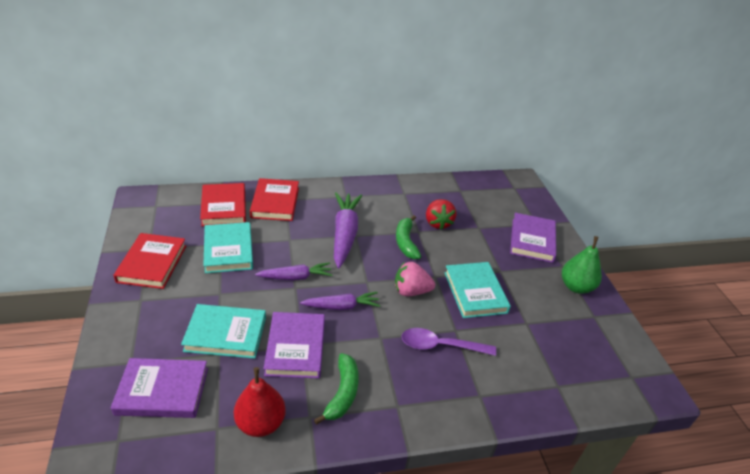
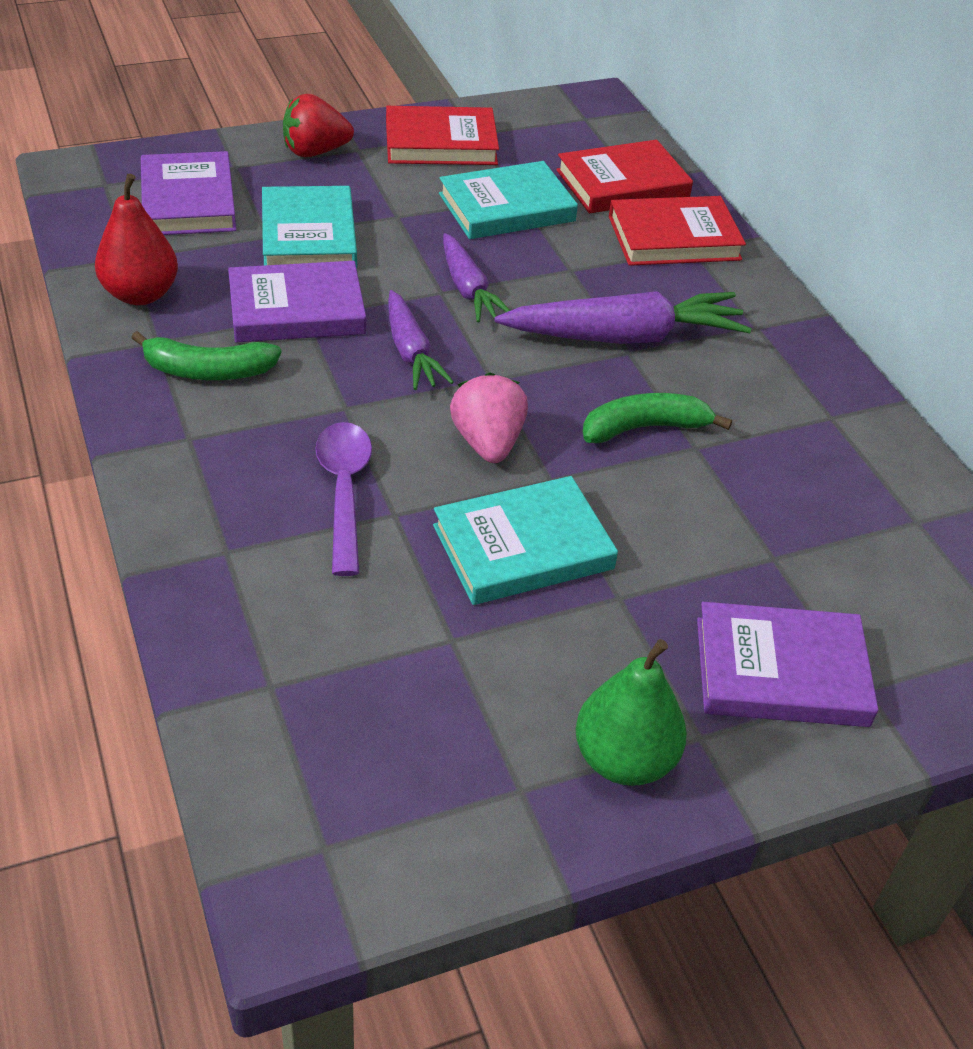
camera: 80 degrees right, 5 degrees up
(438, 223) = (747, 479): red strawberry -> red strawberry (315, 152)

